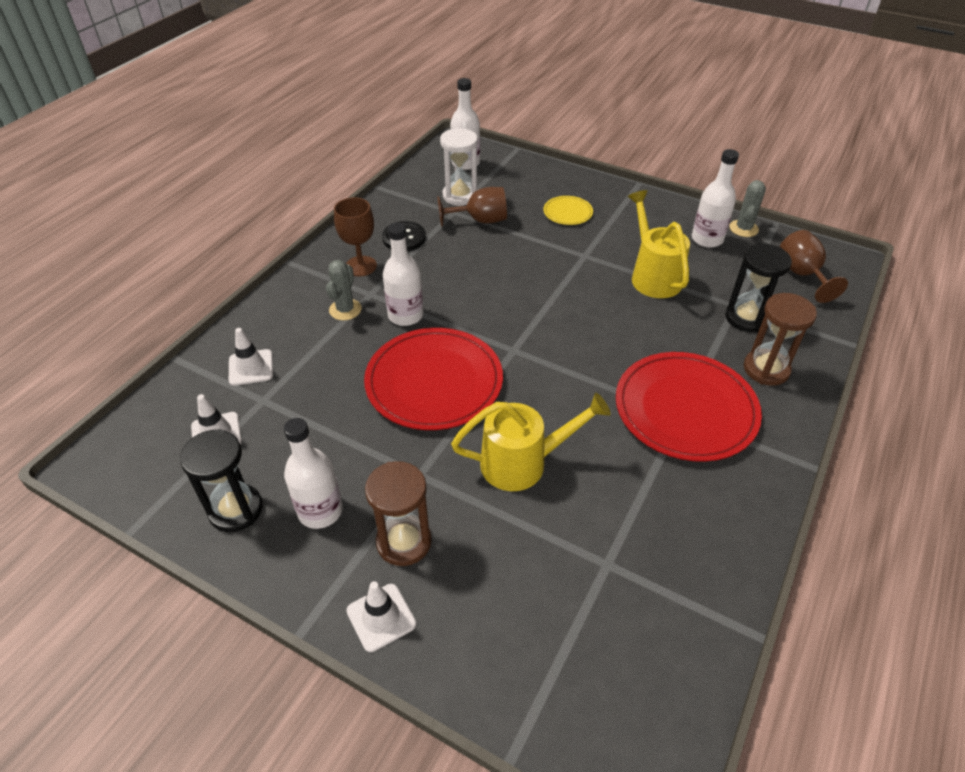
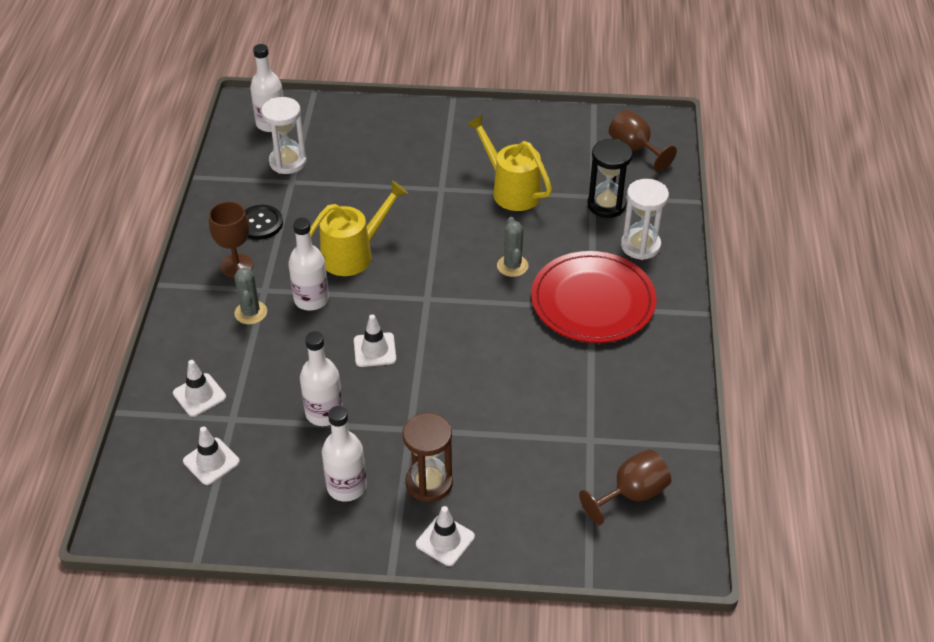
camera: 25 degrees left, 0 degrees up
(236, 510) = (275, 512): black hourglass -> none
(434, 382) = (375, 350): red plate -> white traffic cone
(480, 220) = (323, 182): brown goblet -> brown goblet (631, 494)
(523, 463) = (488, 389): yellow watering can -> yellow watering can (354, 254)
(568, 212) = (402, 149): yellow plate -> none
(707, 239) = (541, 139): white bottle -> white bottle (324, 413)
(743, 228) = (568, 118): grey cactus -> grey cactus (512, 266)
(766, 369) = (640, 245): brown hourglass -> white hourglass

